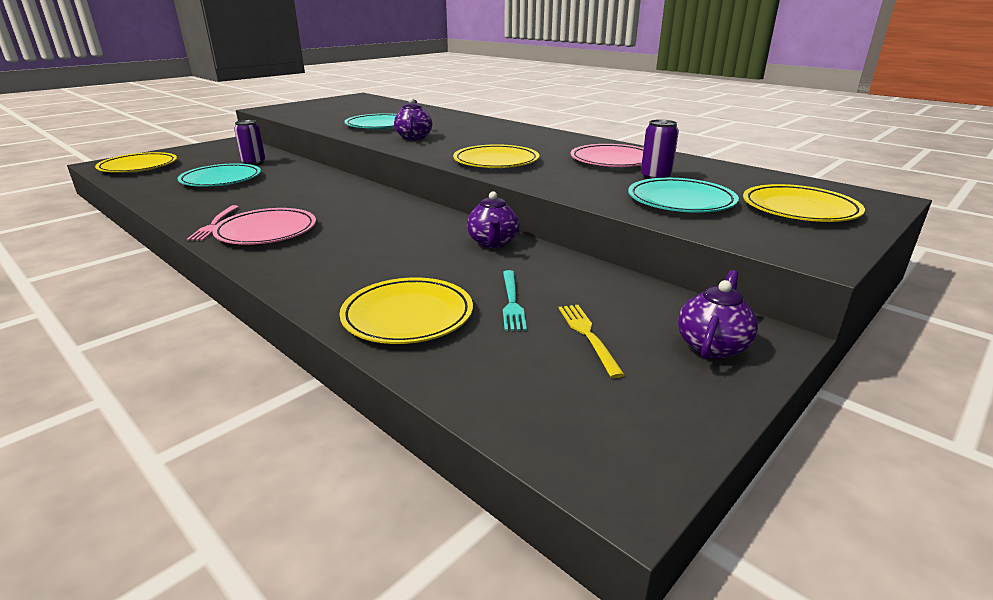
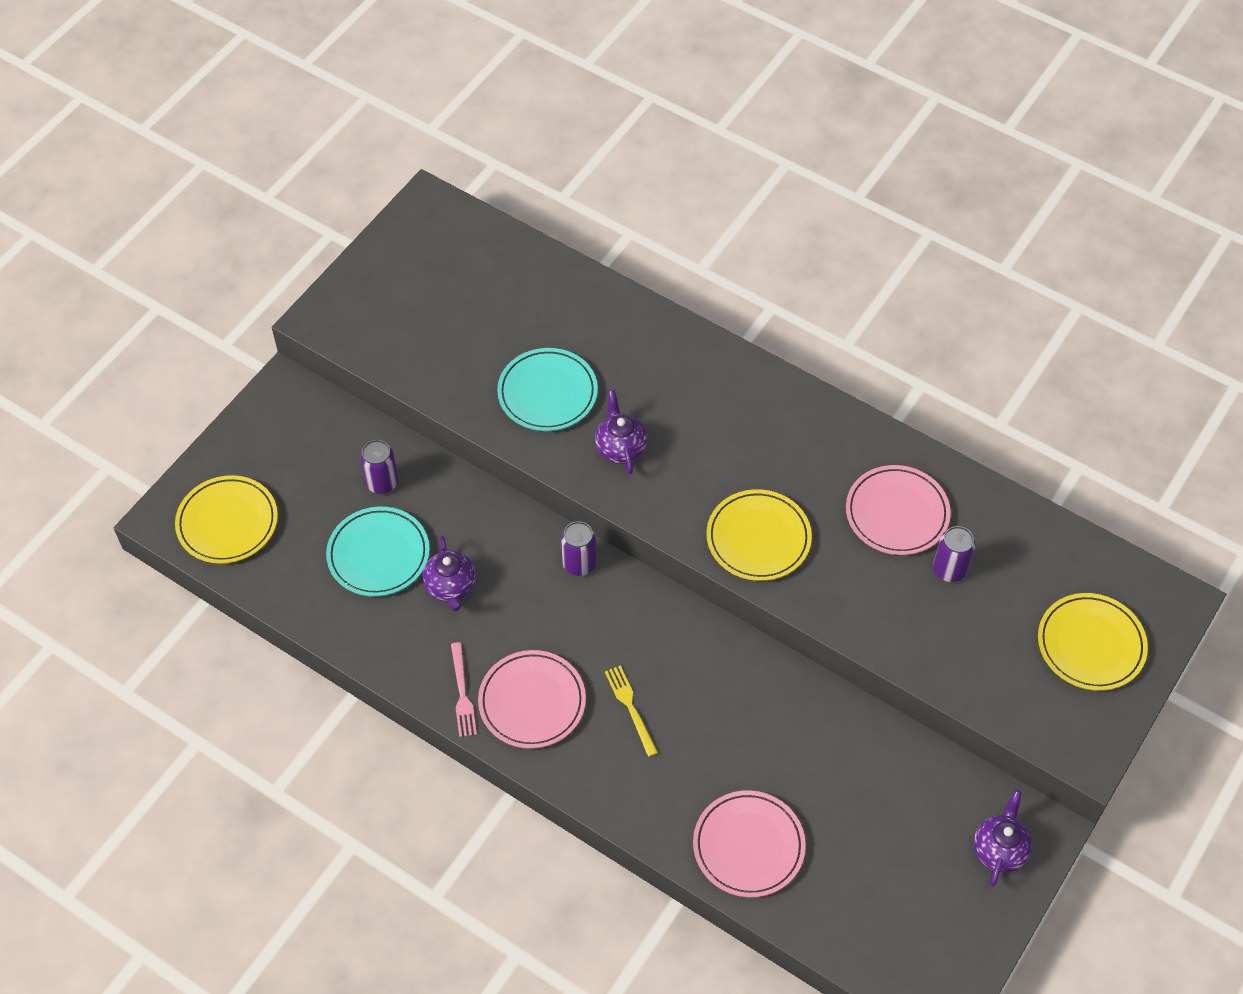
camera: 10 degrees left, 30 degrees up
(359, 190) = (579, 564): none -> purple can
(407, 316) = (748, 846): yellow plate -> pink plate
(493, 243) = (784, 692): purple teapot -> purple teapot (451, 587)
(512, 302) = (830, 809): turquoise fork -> none
(588, 336) = (903, 851): yellow fork -> yellow fork (630, 707)
(680, 201) = (976, 640): turquoise plate -> none

